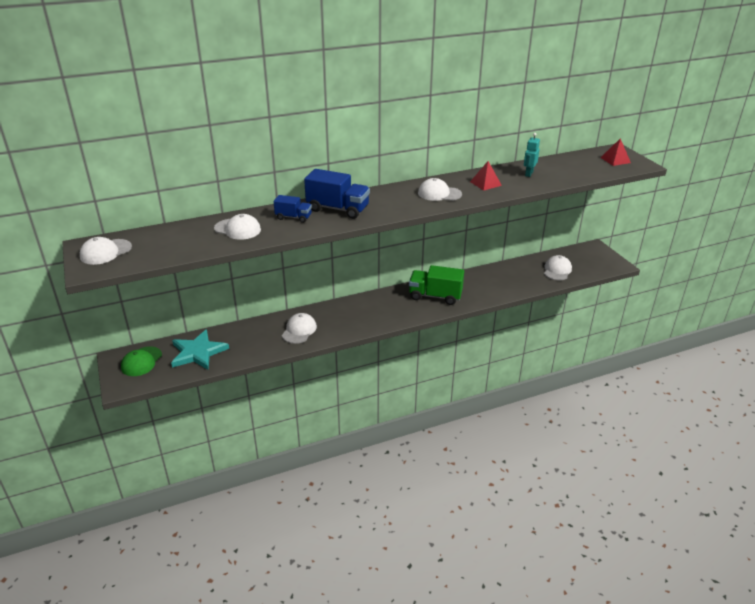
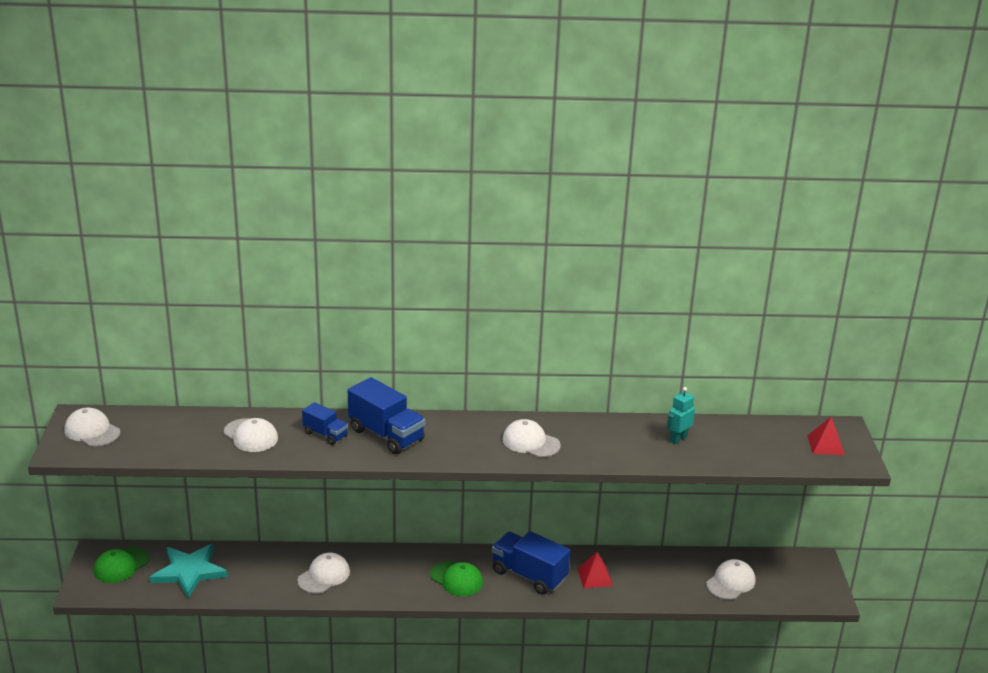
camera: 20 degrees right, 5 degrees down
(105, 252) = (92, 431): white cap -> white cap turned 60 degrees clockwise
(390, 310) = (456, 579): none -> green cap
(435, 296) = (529, 575): green truck -> blue truck
(485, 183) = (605, 441): red pyramid -> red pyramid (595, 577)

